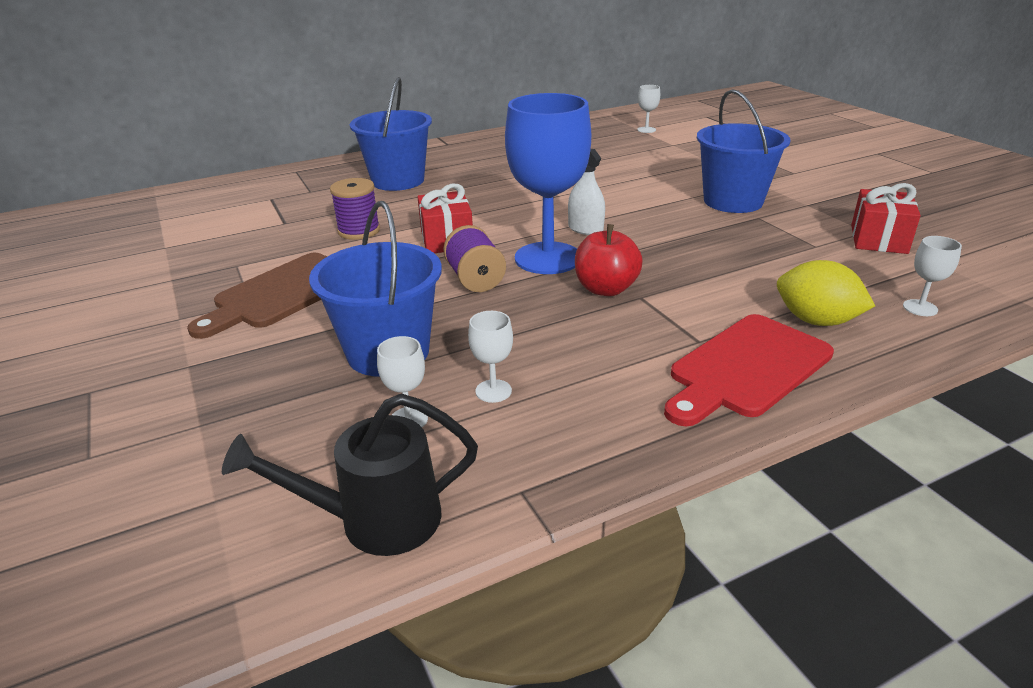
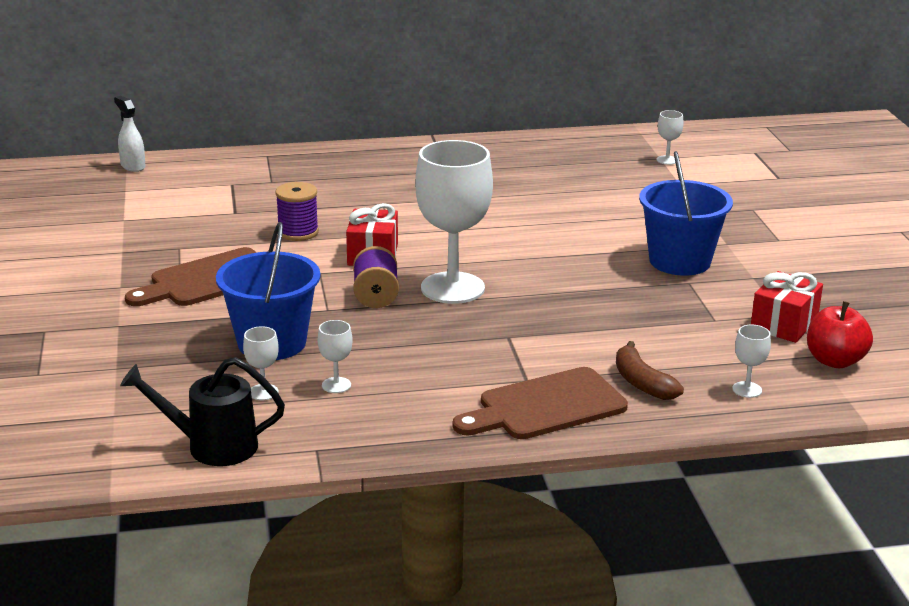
camera: 15 degrees right, 5 degrees down
(398, 181) = (361, 183): blue bucket -> none
(548, 258) = (452, 288): blue goblet -> white goblet
(585, 229) = (508, 266): white spray bottle -> white spray bottle (133, 166)
(606, 289) = (483, 324): red apple -> red apple (834, 361)
(746, 368) = (546, 406): red cutting board -> brown cutting board
(816, 321) = (642, 383): yellow lemon -> brown banana

